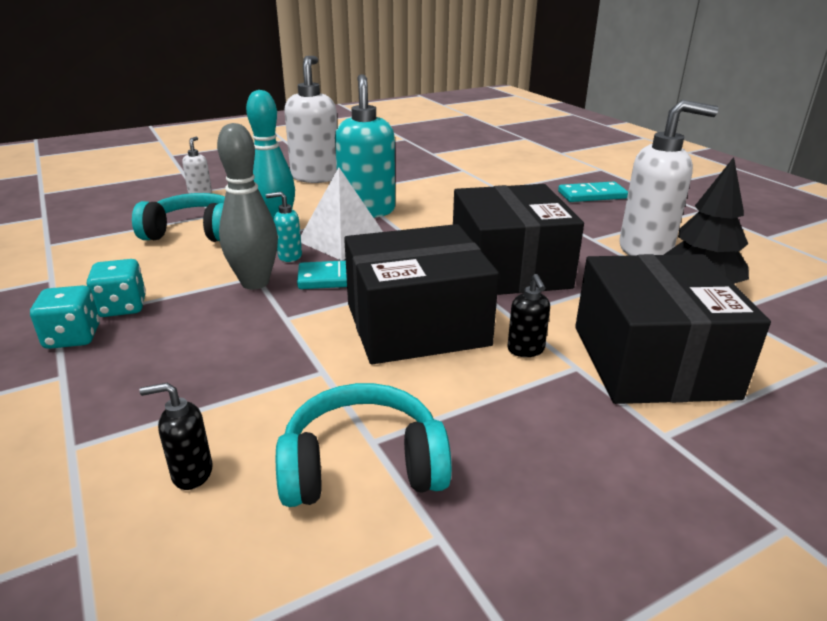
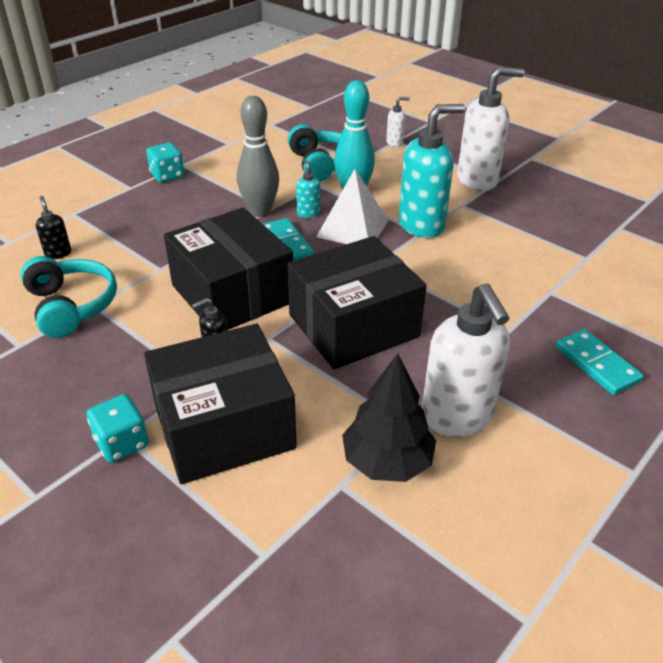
camera: 70 degrees right, 10 degrees up
(122, 307) = (206, 177): turquoise dice -> turquoise dice (122, 443)

